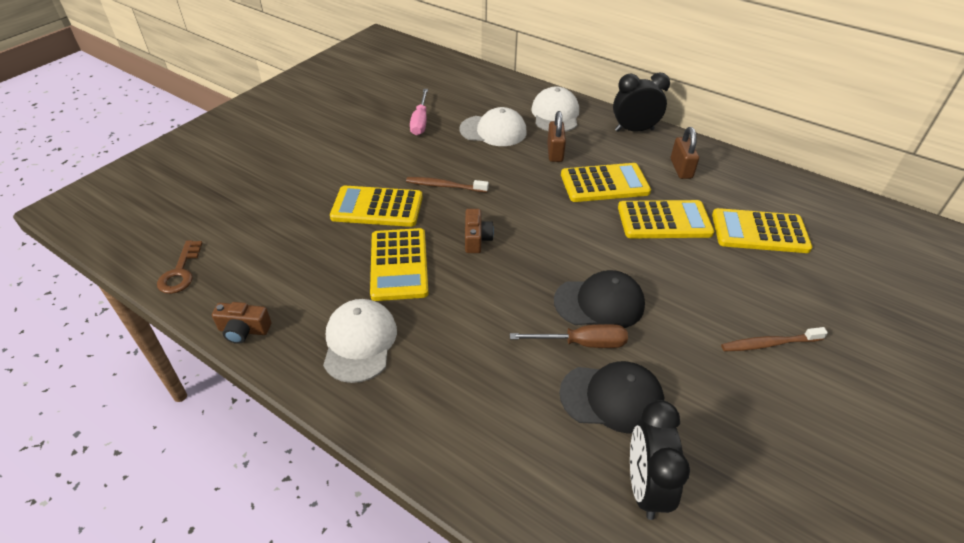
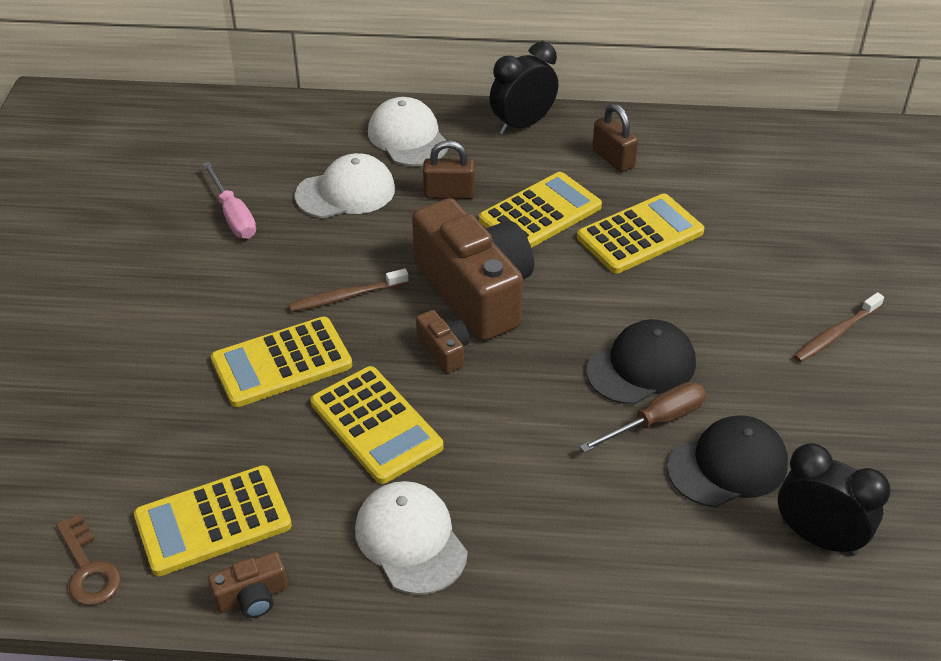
camera: 30 degrees left, 0 degrees up
(525, 212) = (475, 291): none -> brown camera
(555, 152) = (449, 193): brown padlock -> brown padlock turned 60 degrees counterclockwise
(645, 487) = (818, 537): black clock -> black clock turned 150 degrees clockwise
(759, 232) = (747, 207): yellow calculator -> yellow calculator (213, 521)

